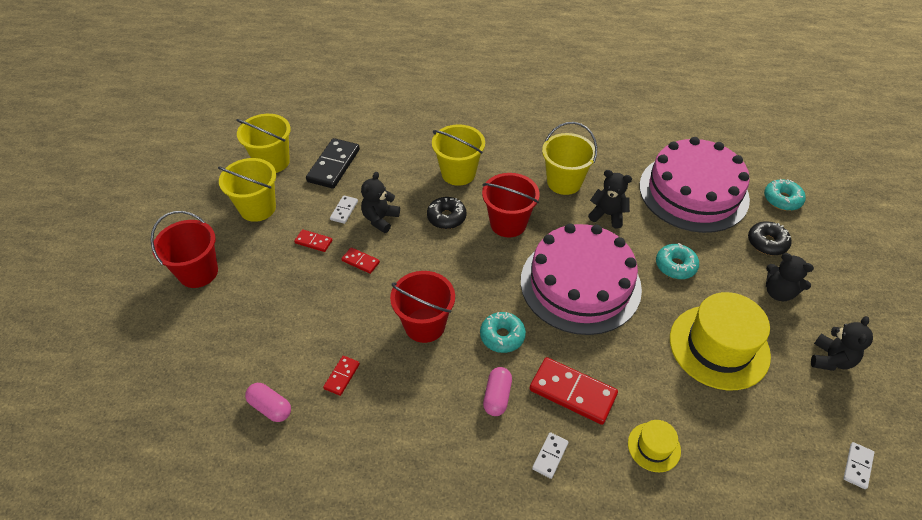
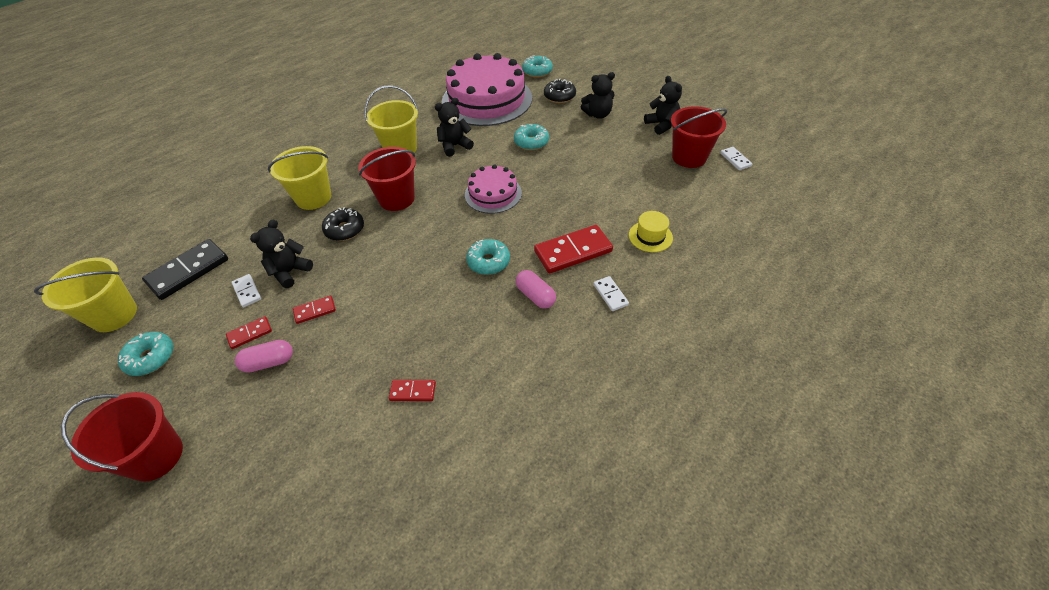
camera: 50 degrees left, 0 degrees up
(257, 208) = (151, 358): yellow bucket -> turquoise donut
(270, 407) = (385, 471): pink capsule -> pink capsule (269, 362)
(333, 165) = (188, 271): black domino -> black domino turned 75 degrees clockwise
(342, 376) = (413, 391): red domino -> red domino turned 60 degrees counterclockwise
(380, 219) = (290, 272): black teddy bear -> black teddy bear turned 60 degrees clockwise
(424, 325) = (427, 303): red bucket -> red bucket (689, 157)
(580, 284) = (493, 194): pink cake -> pink cake, size x0.52
(719, 346) = (609, 162): yellow hat -> none

